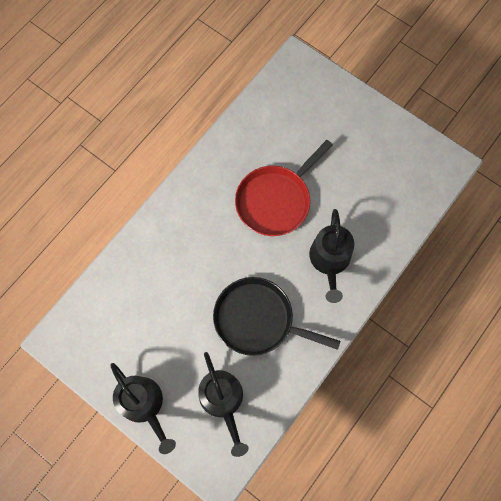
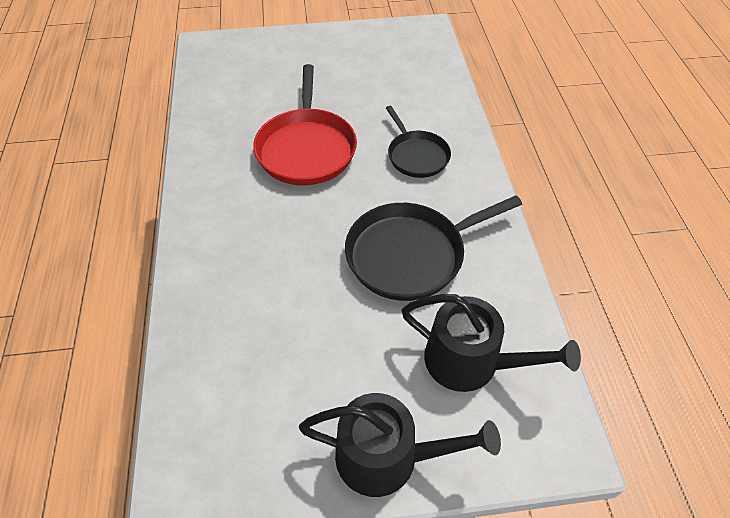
camera: 45 degrees left, 20 degrees down
(330, 260) = (416, 155): black watering can -> black pan

